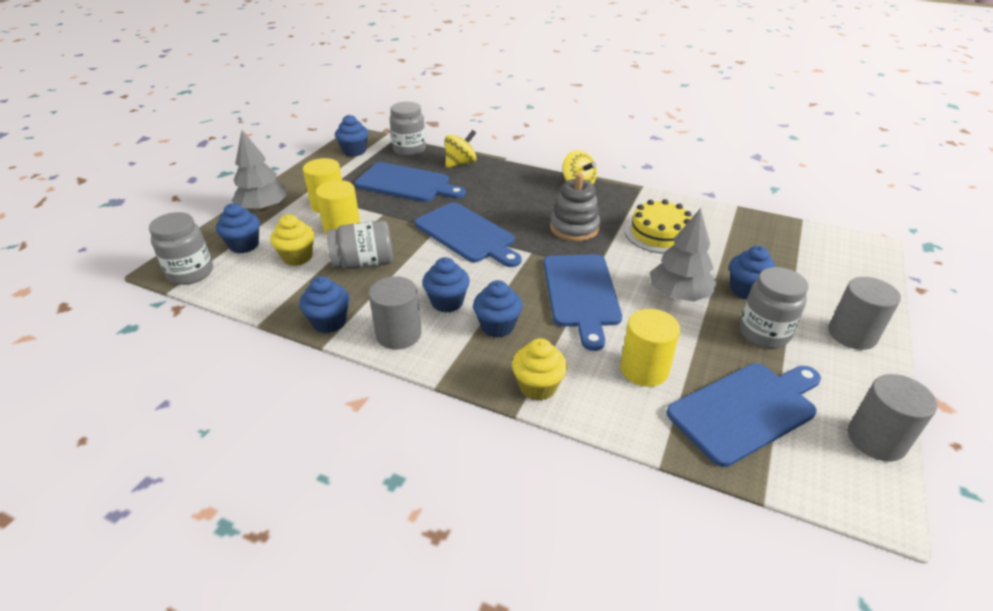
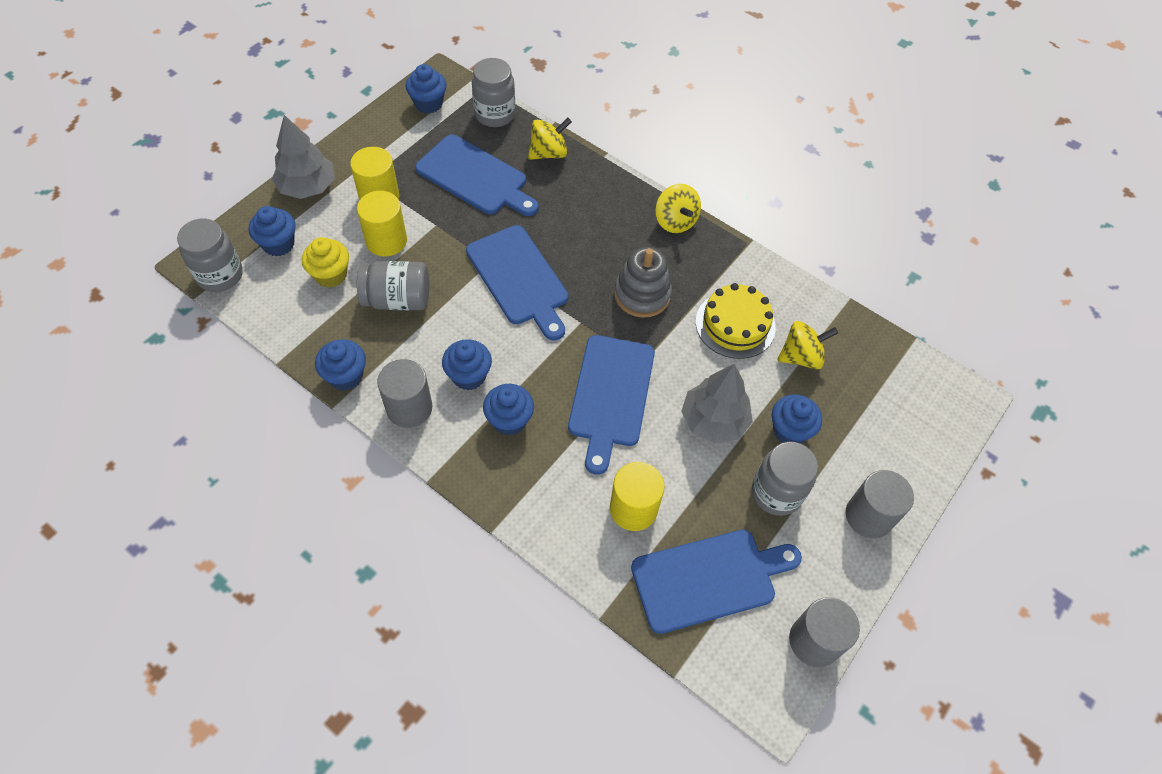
camera: 10 degrees right, 20 degrees up
(538, 387) = (522, 505): yellow cupcake -> none
(723, 244) = (801, 357): none -> yellow spinning top

